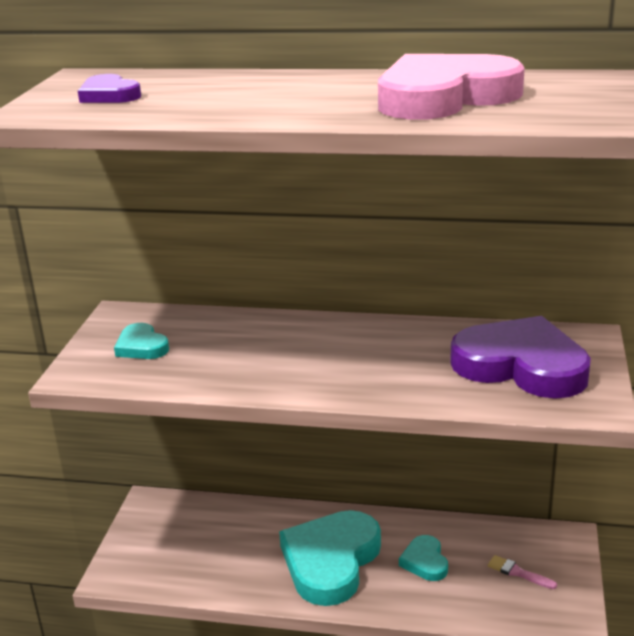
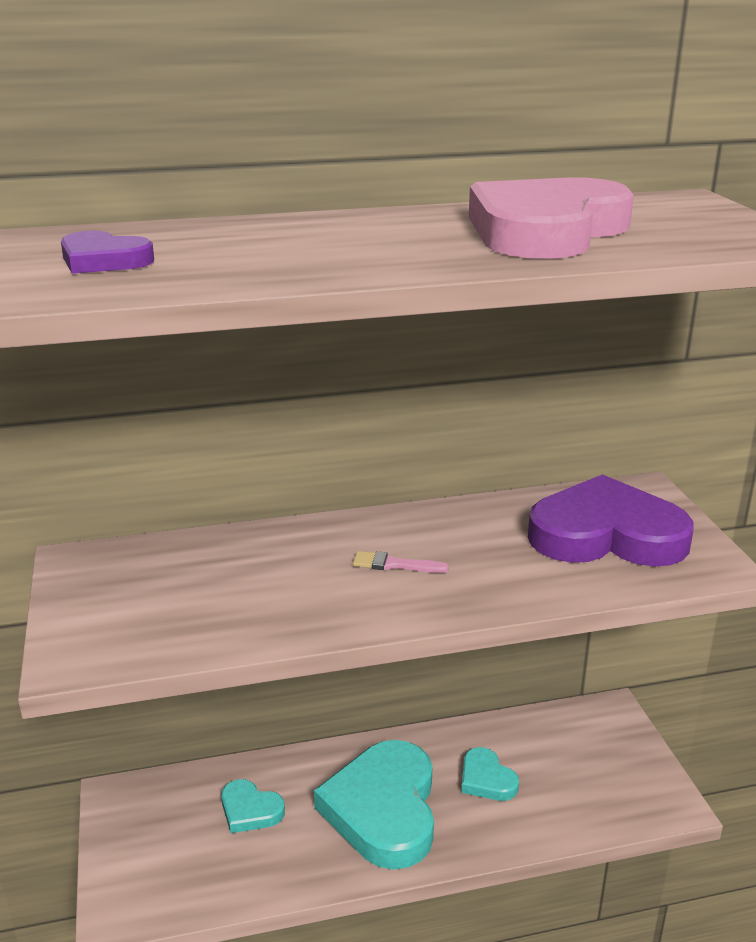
camera: 25 degrees left, 0 degrees up
(141, 346) = (141, 599): turquoise heart -> turquoise heart (250, 810)
(518, 572) = (587, 764): pink brush -> pink brush (394, 564)

